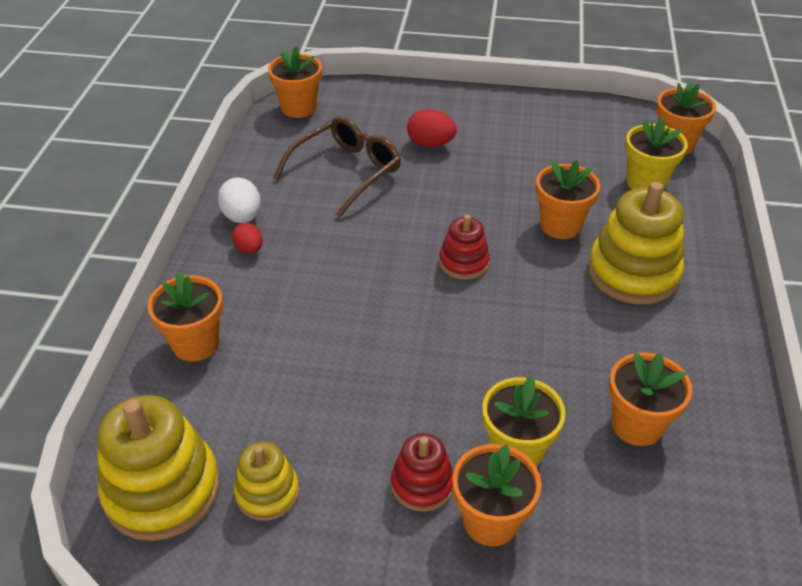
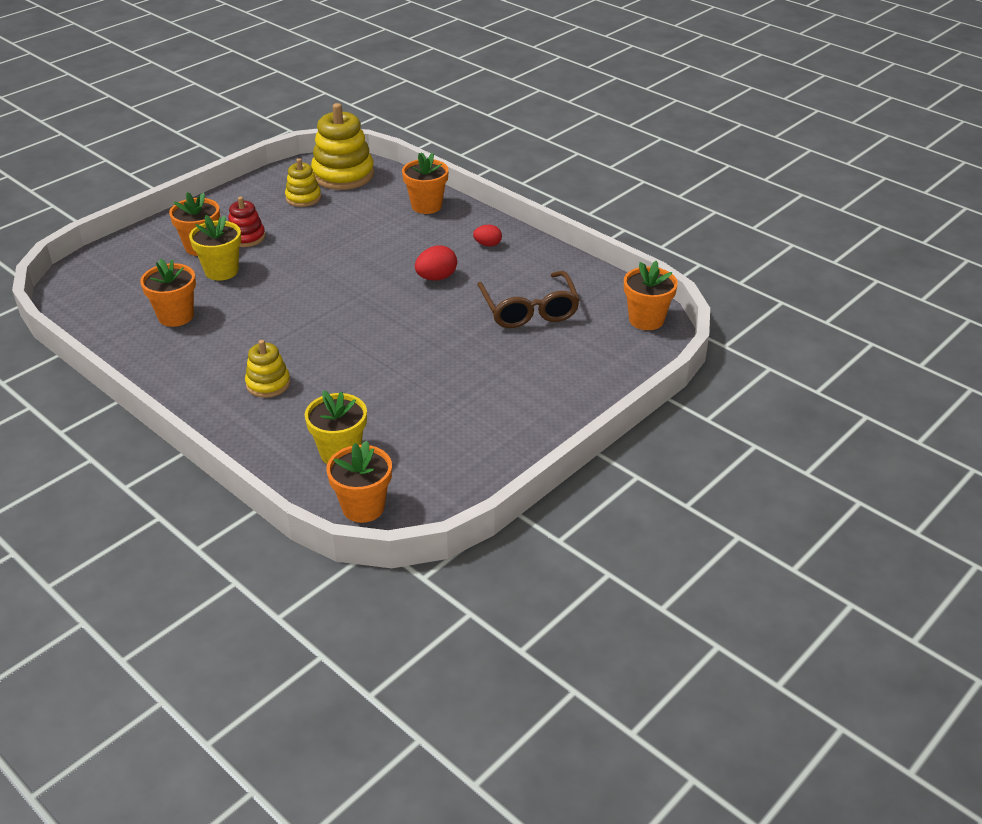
camera: 125 degrees right, 5 degrees down
(242, 217) = (525, 251): white egg -> none
(430, 144) = (521, 364): red egg -> red egg (436, 278)
(464, 262) = (372, 318): red stacking toy -> none
(560, 225) = (352, 378): orange flower pot -> none
(633, 273) = (268, 384): yellow stacking toy -> yellow stacking toy, size x0.56

